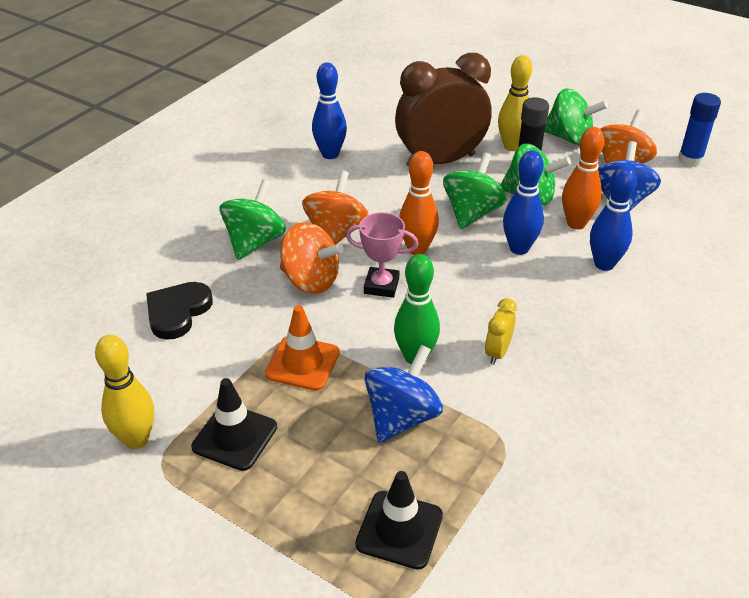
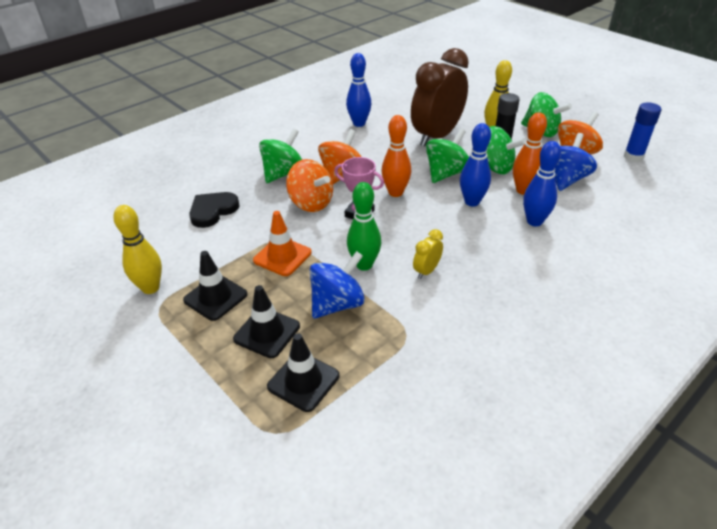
camera: 15 degrees right, 0 degrees up
(325, 473) = (267, 332): none -> black traffic cone
(440, 161) = (436, 136): brown clock -> brown clock turned 45 degrees counterclockwise

